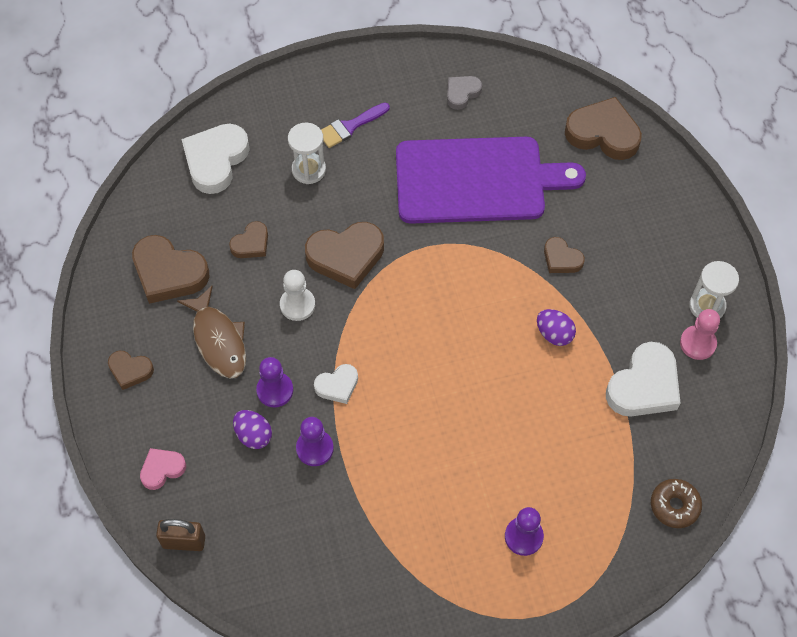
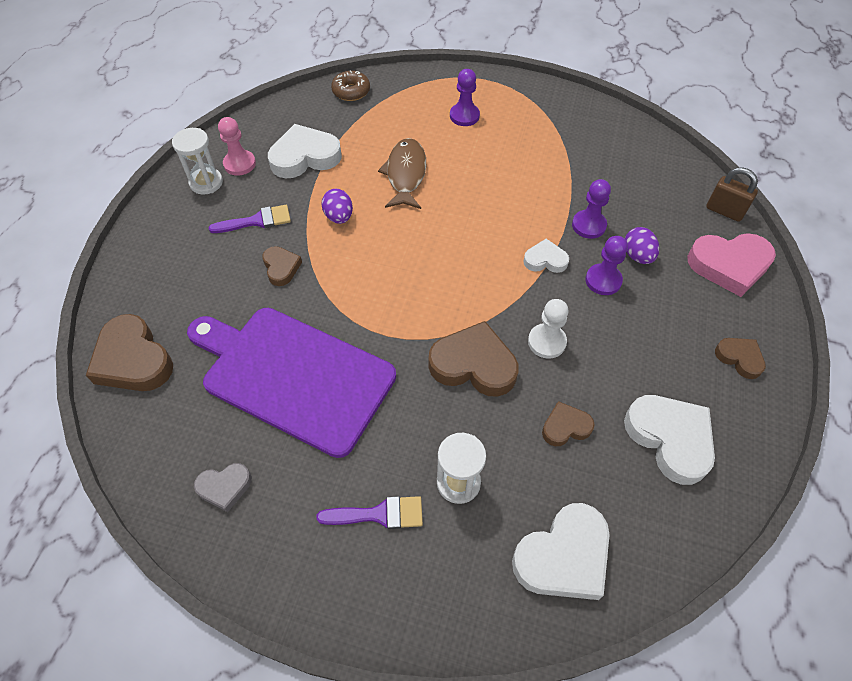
camera: 150 degrees left, 5 degrees down
(162, 469) = (729, 265): pink heart -> pink heart, size x1.82
(169, 273) = (670, 439): brown heart -> white heart
(218, 340) = (640, 346): brown fish -> brown fish (405, 174)
(623, 291) = (257, 221): none -> purple brush

